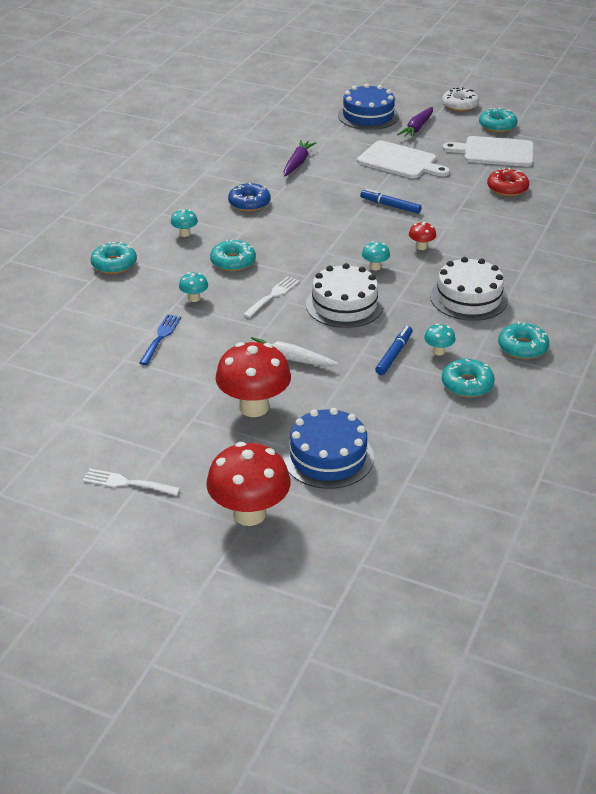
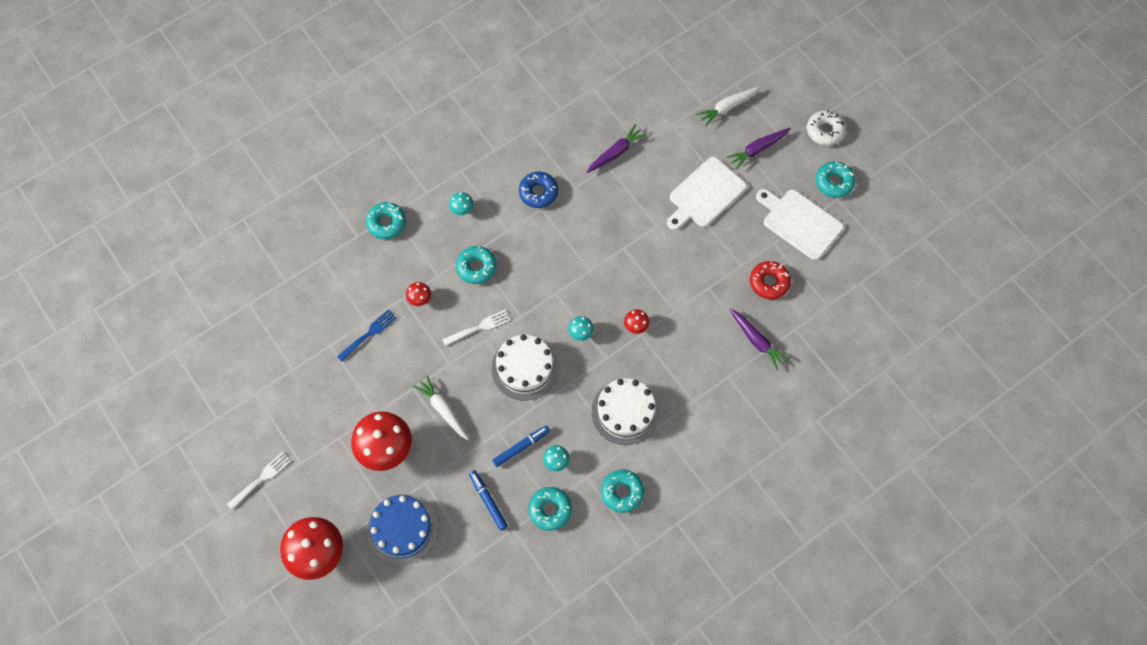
camera: 30 degrees right, 30 degrees up
(128, 483) = (261, 479): white fork -> white fork turned 90 degrees clockwise
(194, 298) = (420, 299): turquoise mushroom -> red mushroom
(368, 116) = (727, 107): blue cake -> white carrot
(390, 206) = (650, 256): blue marker -> blue marker (488, 501)
(400, 161) = (705, 194): white cutting board -> white cutting board turned 75 degrees clockwise
(535, 221) = (756, 341): none -> purple carrot

